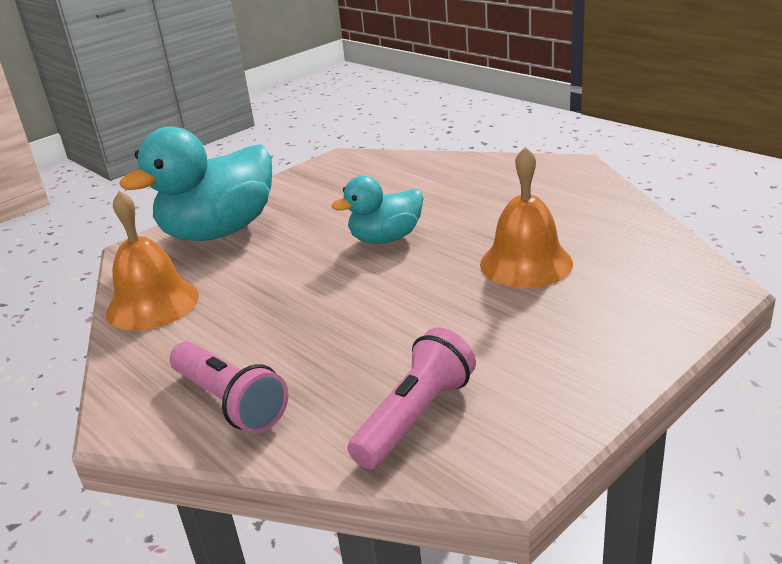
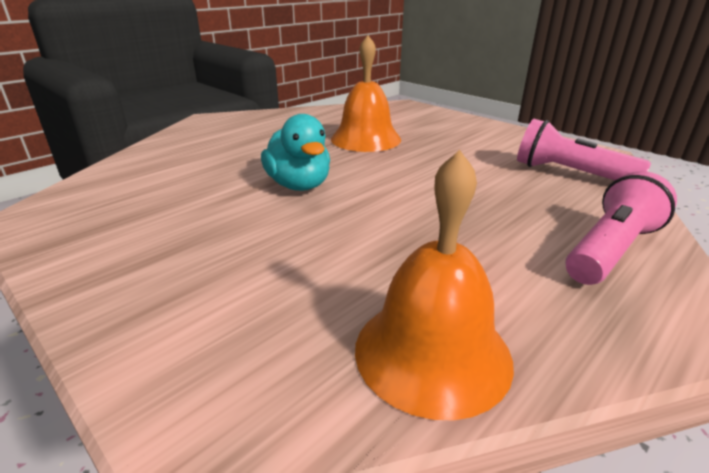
camera: 95 degrees left, 0 degrees up
(219, 231) = (200, 310): turquoise duck -> none

